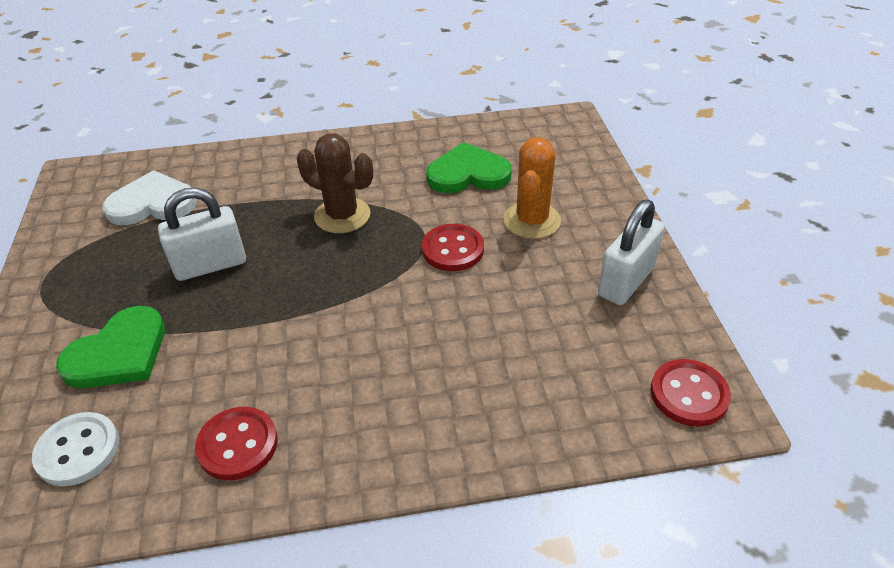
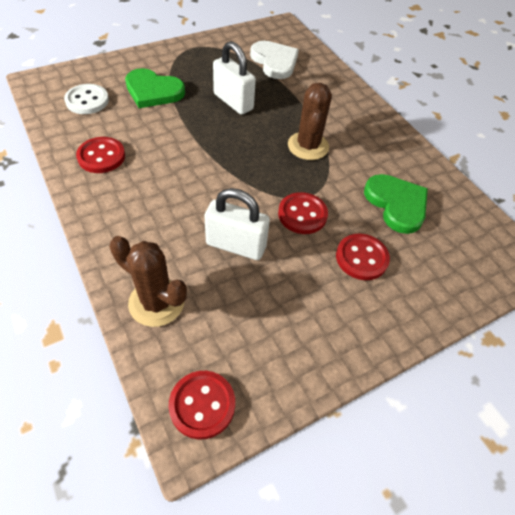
camera: 65 degrees right, 10 degrees up
(532, 220) = (361, 258): orange cactus -> red button
(543, 415) = (156, 302): none -> brown cactus
(626, 281) = (318, 340): white padlock -> white padlock (236, 245)

